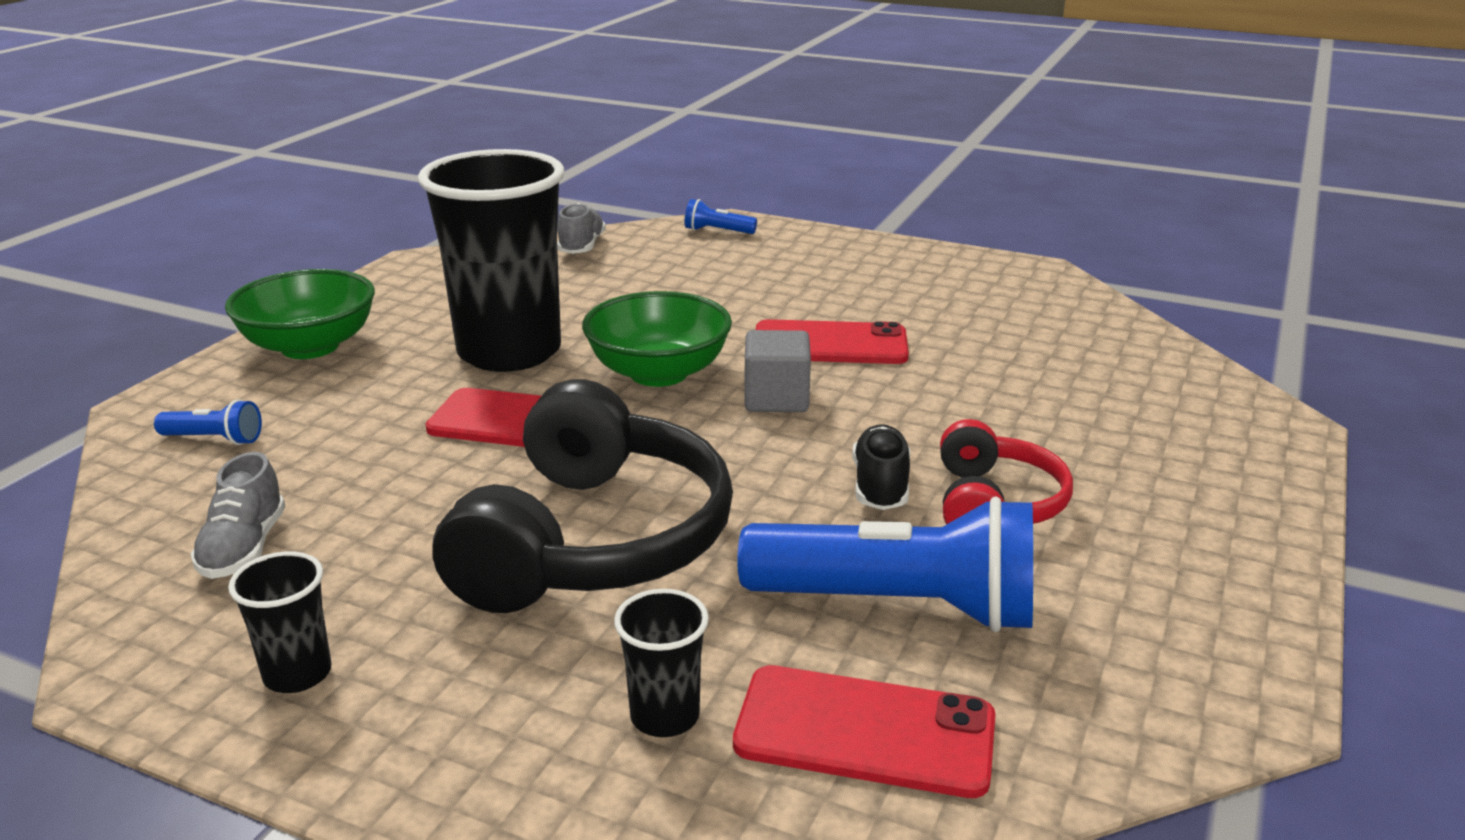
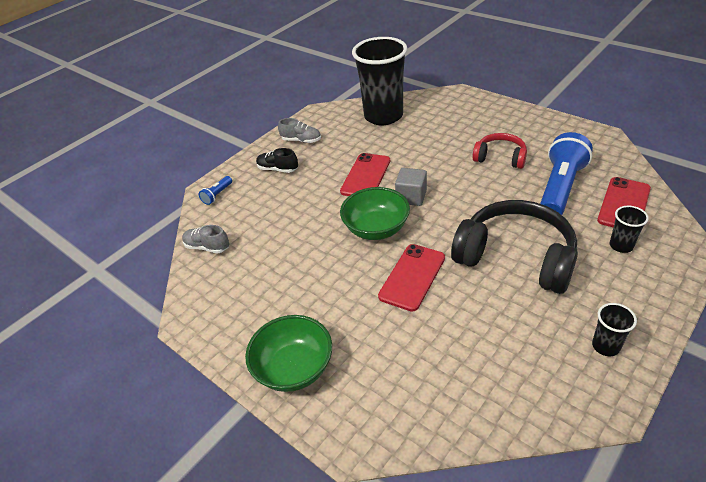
camera: 70 degrees left, 15 degrees up
(214, 439) = (401, 403): blue flashlight -> none
(244, 548) = (512, 375): grey shoe -> grey shoe (301, 140)
(509, 352) = (335, 279): black cup -> black cup (383, 116)
(880, 486) = (485, 180): black shoe -> black shoe (278, 169)

